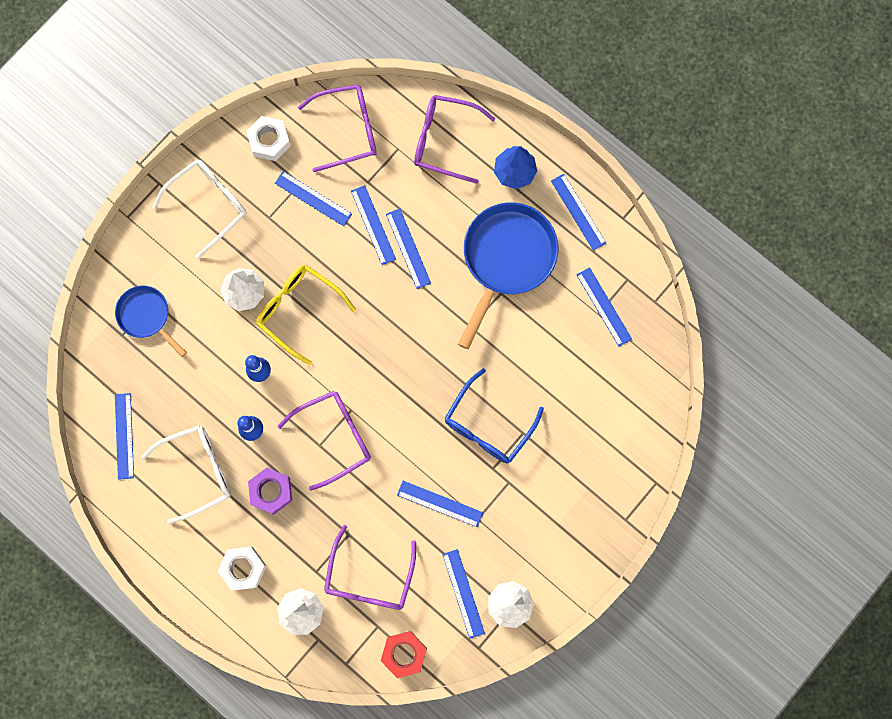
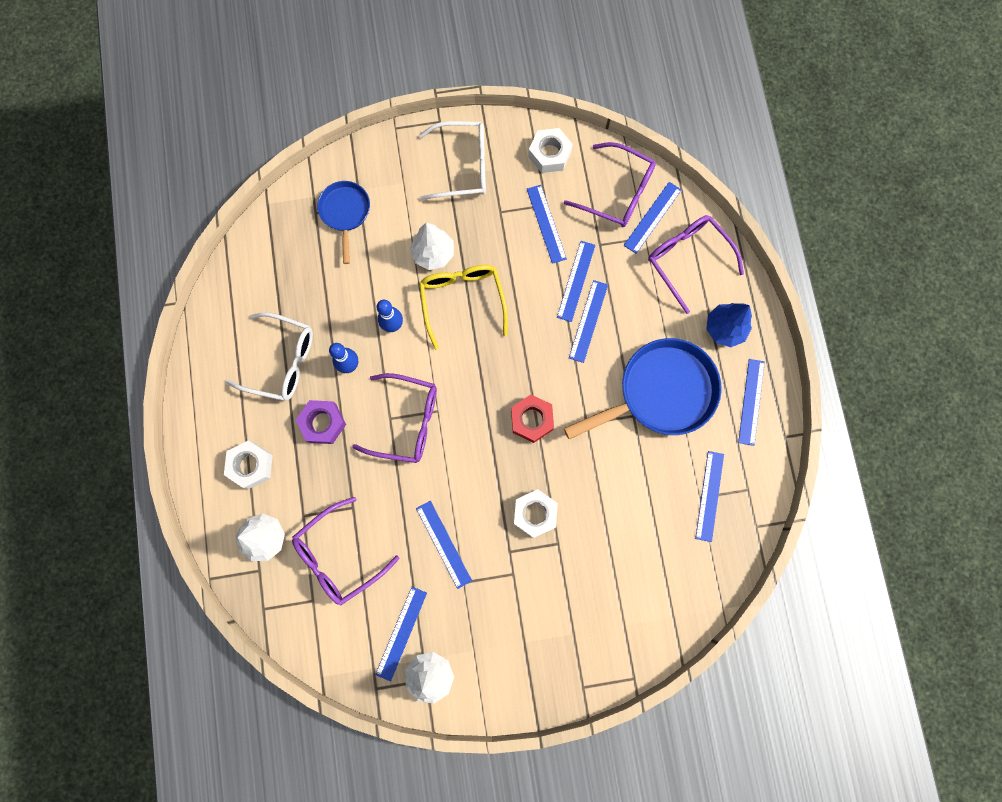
camera: 40 degrees right, 0 degrees up
(124, 436) = (252, 289): blue ruler -> blue ruler (652, 217)
(404, 654) = (314, 641): red nut -> red nut (531, 419)
(488, 425) = (535, 513): blue glasses -> white nut

